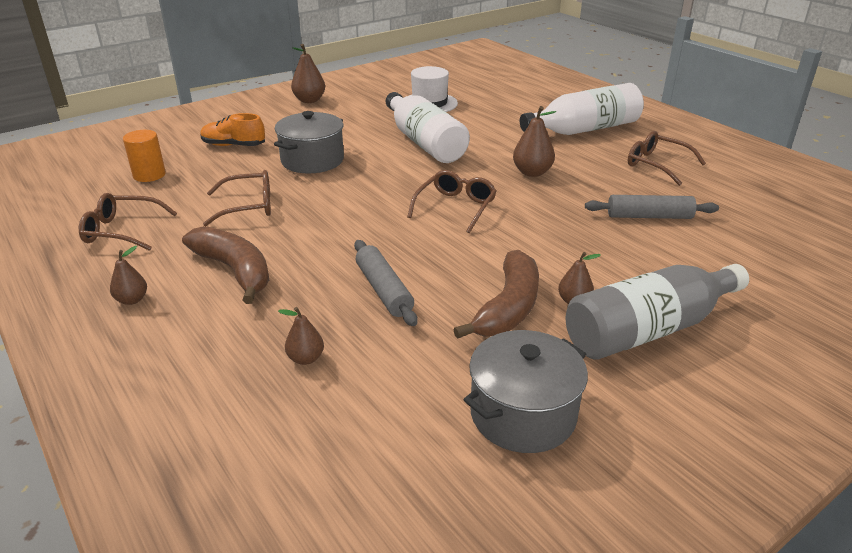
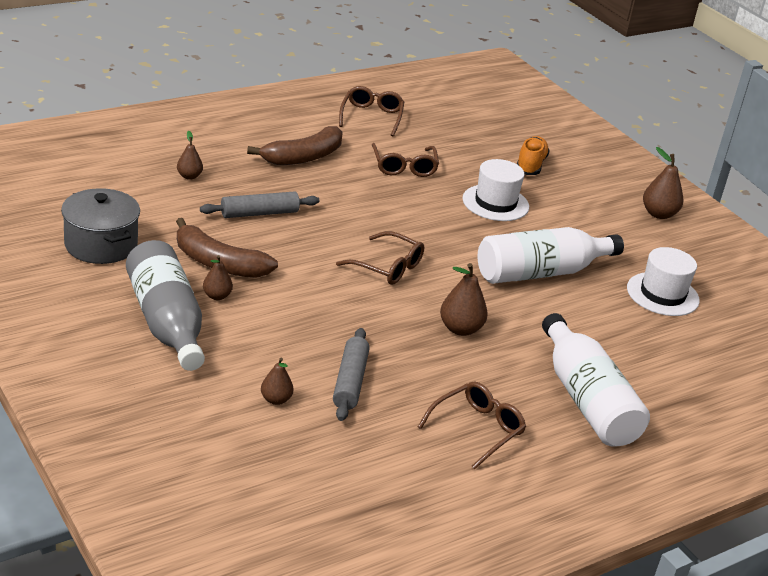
camera: 90 degrees right, 0 degrees up
(132, 300) = (276, 121): brown pear -> brown pear (276, 399)
(149, 175) = (467, 126): orange cylinder -> none
(312, 160) = (495, 203): grey pot -> white hat

